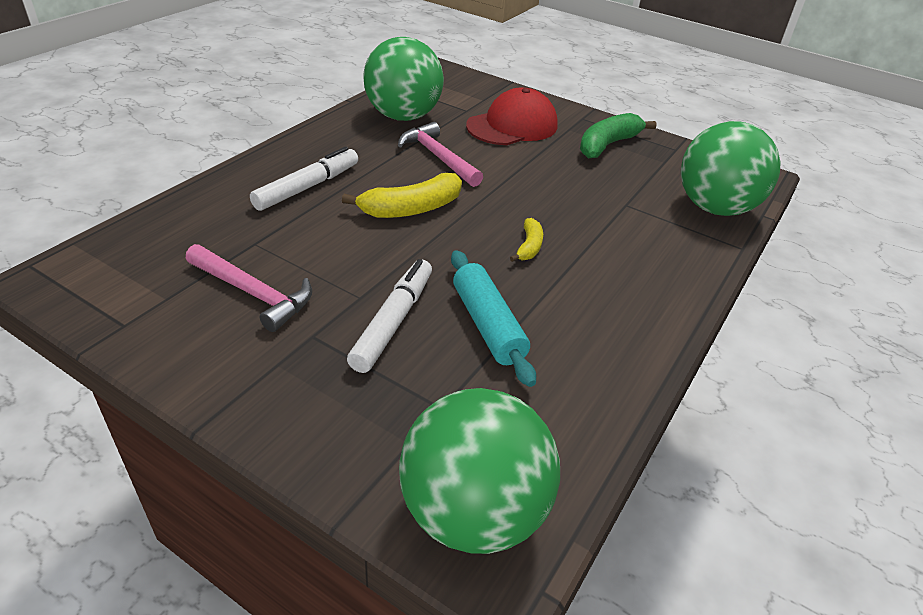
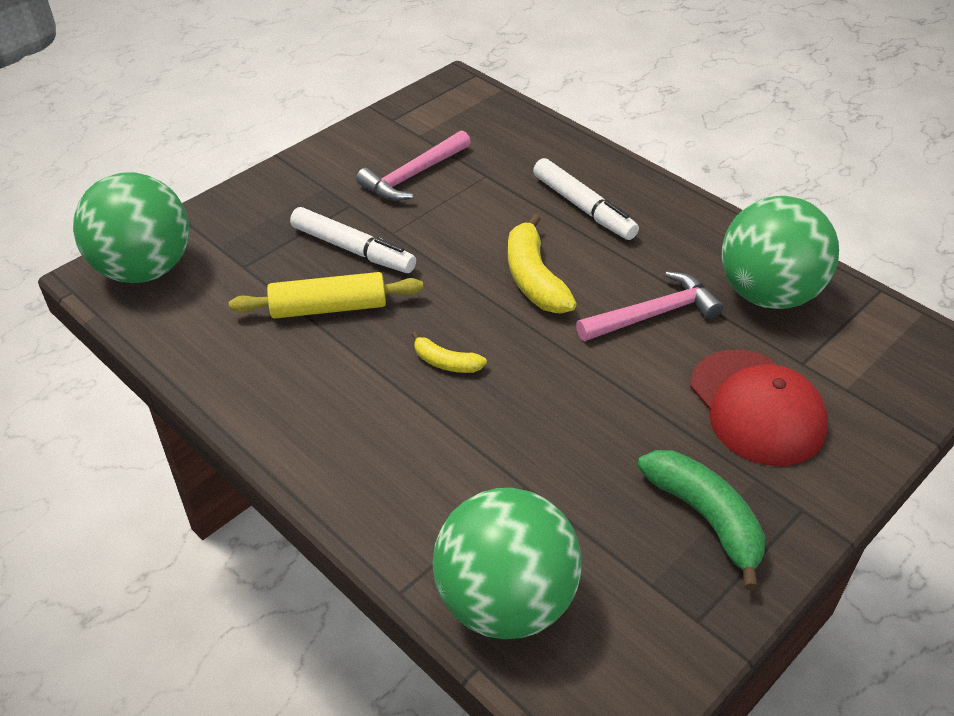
camera: 105 degrees right, 5 degrees up
(487, 325) = (328, 307): turquoise rolling pin -> yellow rolling pin

